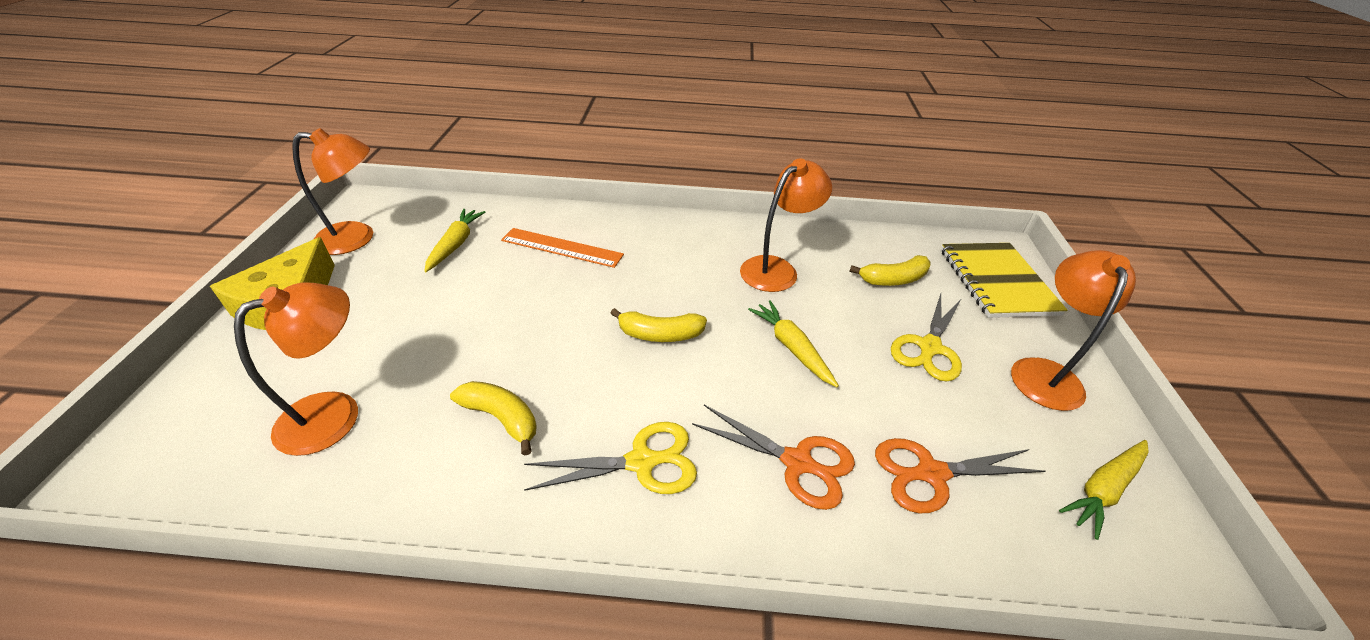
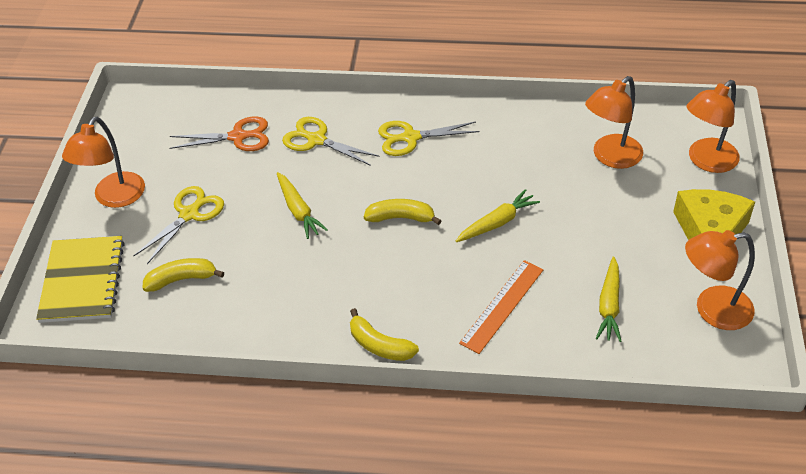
camera: 175 degrees left, 5 degrees up
(501, 418) = (503, 157): yellow banana -> yellow banana (380, 345)
(561, 248) = (502, 306): orange ruler -> orange ruler turned 75 degrees counterclockwise
(776, 269) = (289, 288): orange lamp -> orange lamp (706, 161)
(798, 463) = (316, 140): orange scissors -> yellow scissors
(1103, 489) = (140, 132): yellow carrot -> yellow carrot (497, 223)

